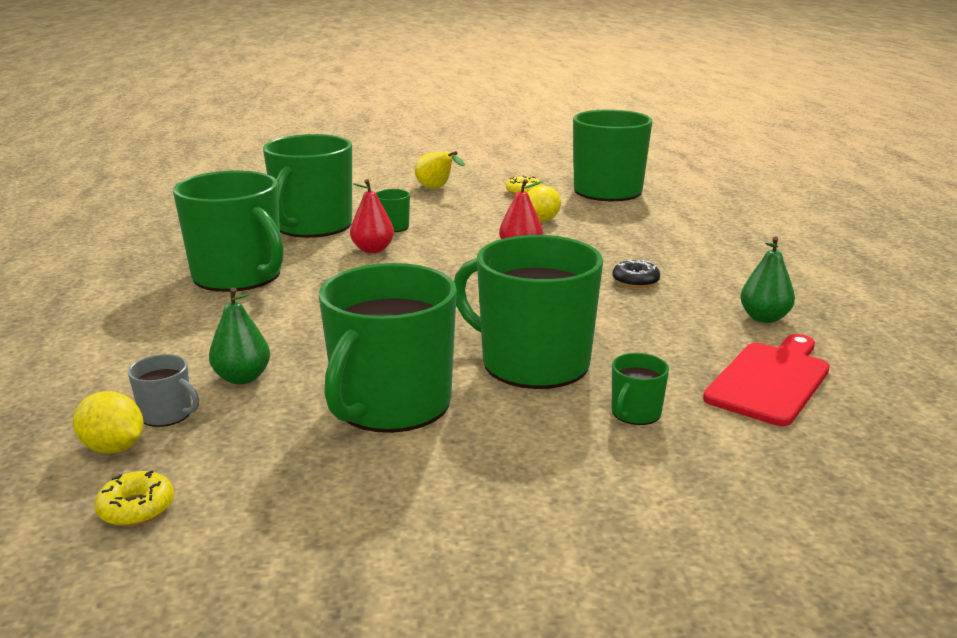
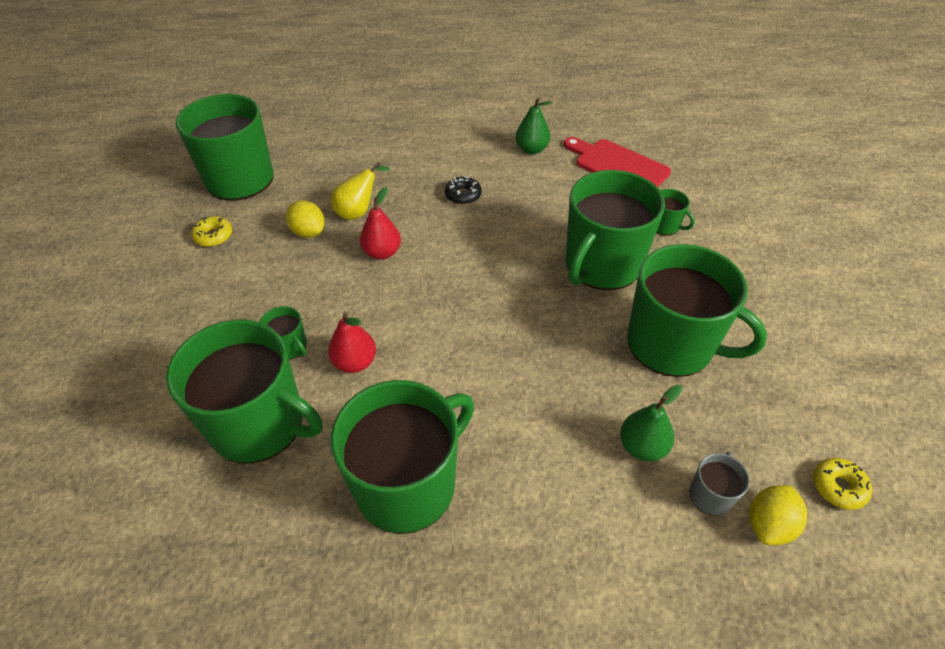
camera: 85 degrees left, 25 degrees up
(436, 189) = (167, 306): yellow pear -> yellow pear (358, 212)

